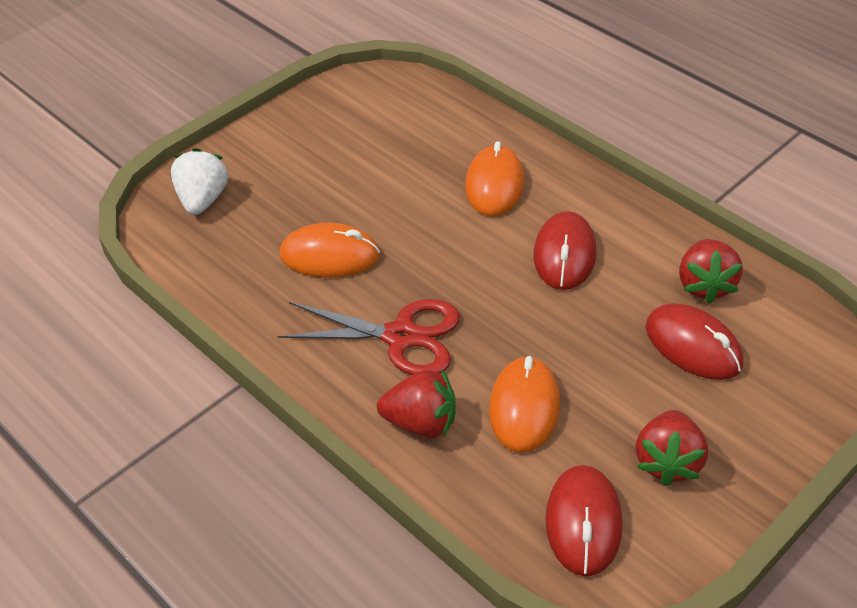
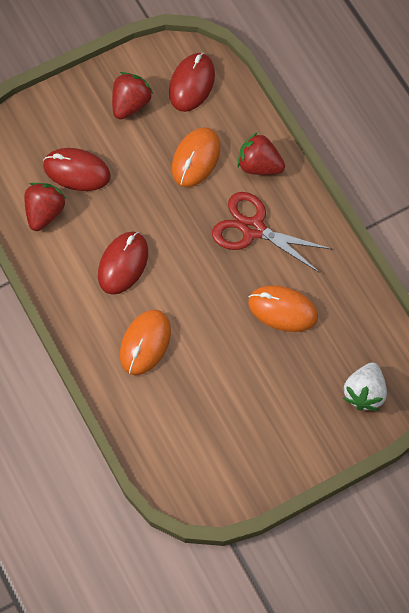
camera: 165 degrees left, 20 degrees up
(693, 346) = (76, 171): red mouse -> red mouse turned 45 degrees counterclockwise

